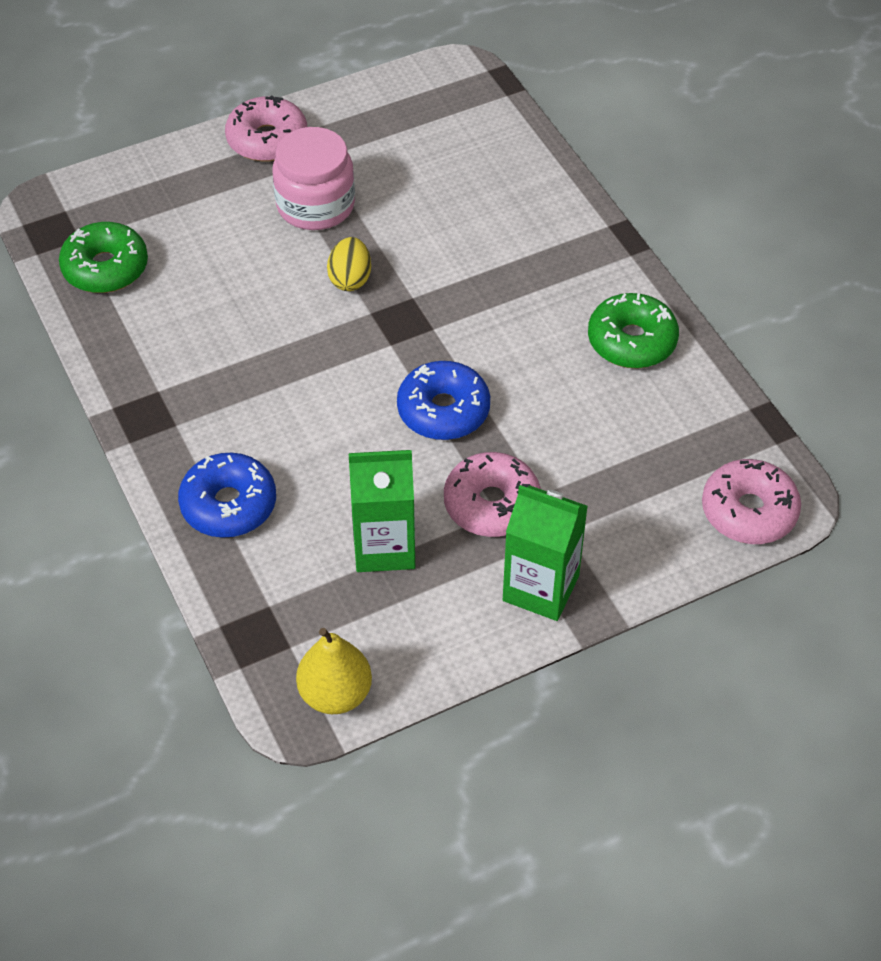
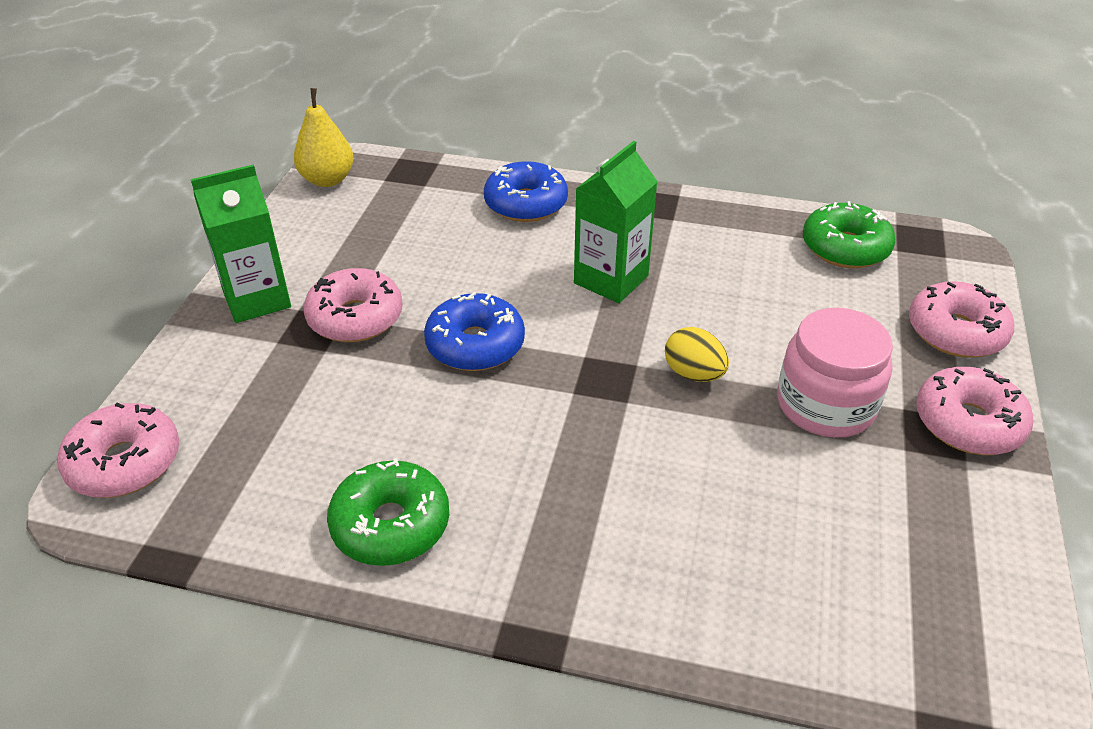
camera: 130 degrees right, 10 degrees down
(168, 174) = (955, 332): none -> pink donut
(384, 546) = (397, 249): green carton -> green carton (611, 279)

